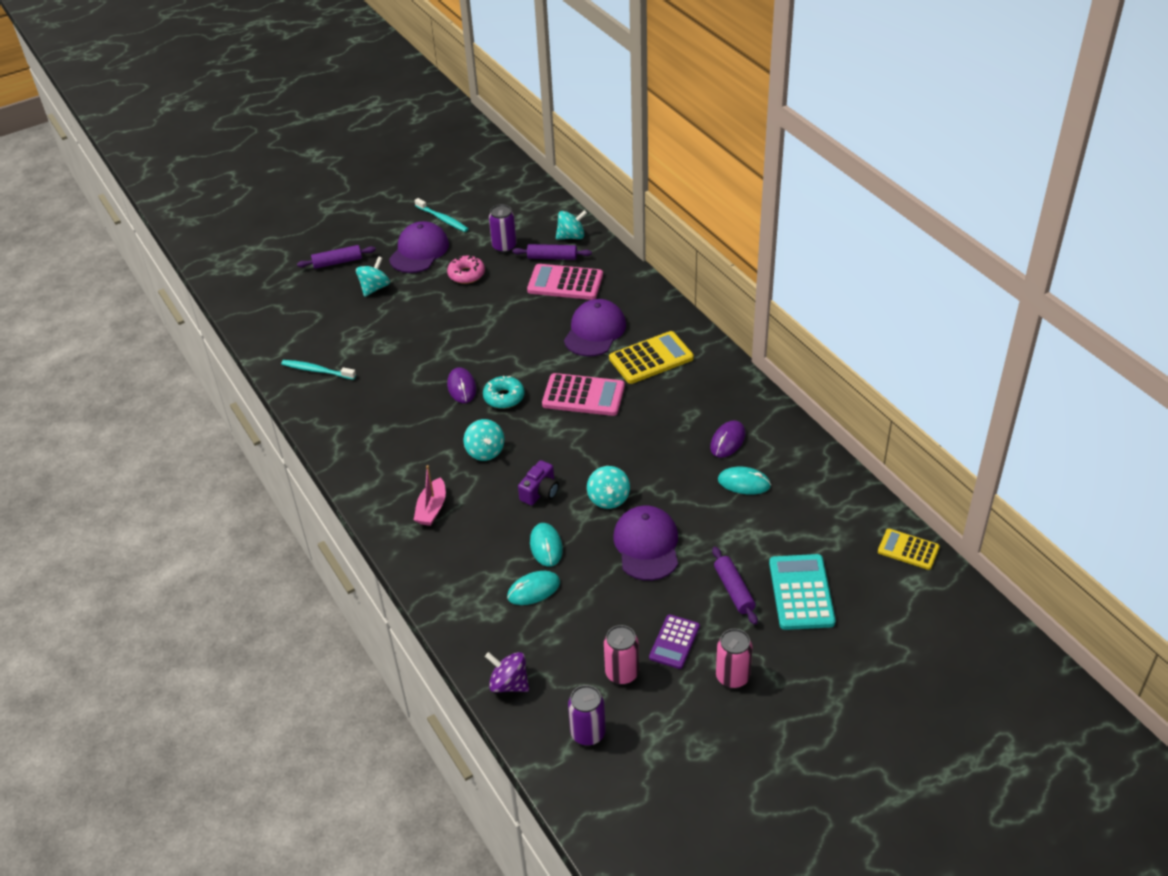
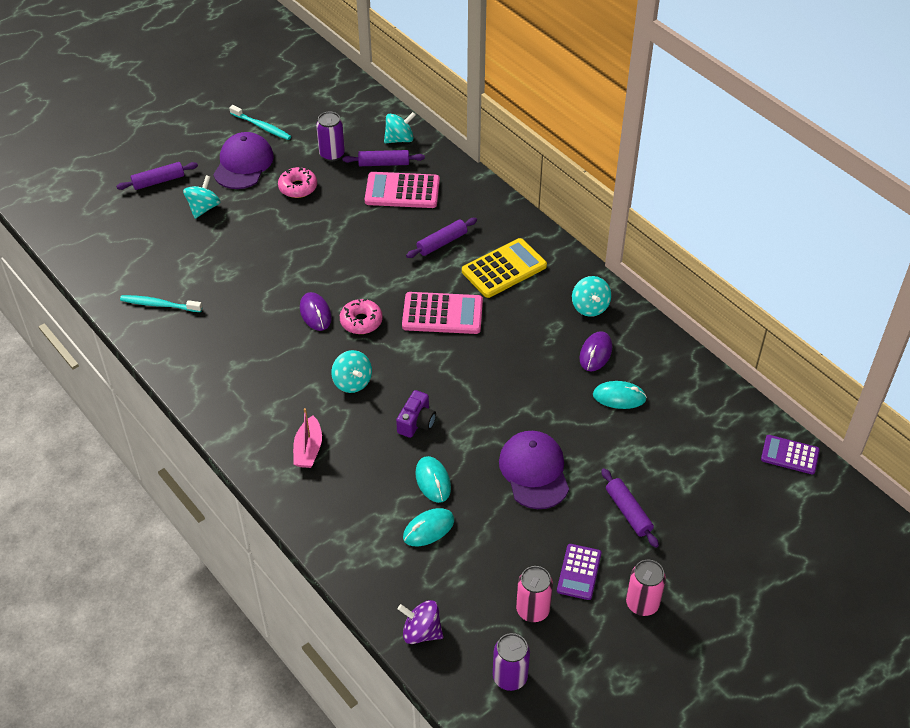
camera: 10 degrees left, 5 degrees up
(504, 397) = (361, 321): turquoise donut -> pink donut
(595, 331) = (442, 243): purple cap -> purple rolling pin
(608, 498) = (487, 424): turquoise spinning top -> turquoise spinning top (590, 307)
(801, 592) = (694, 509): turquoise calculator -> none
(908, 550) = (790, 455): yellow calculator -> purple calculator

